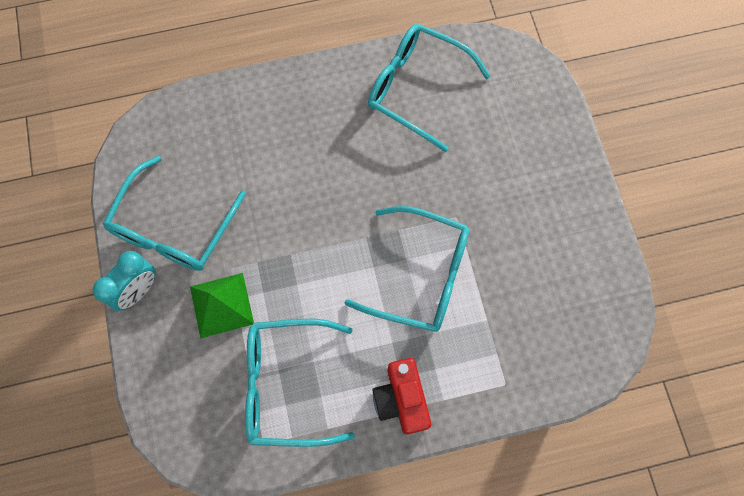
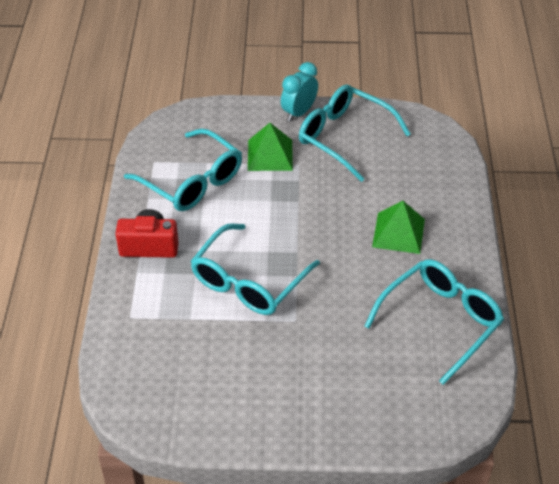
camera: 105 degrees right, 25 degrees down
(138, 290) = (299, 112): turquoise clock -> turquoise clock turned 75 degrees clockwise
(287, 384) = (192, 181): turquoise glasses -> turquoise glasses turned 120 degrees clockwise
(312, 144) = (398, 232): none -> green pyramid

